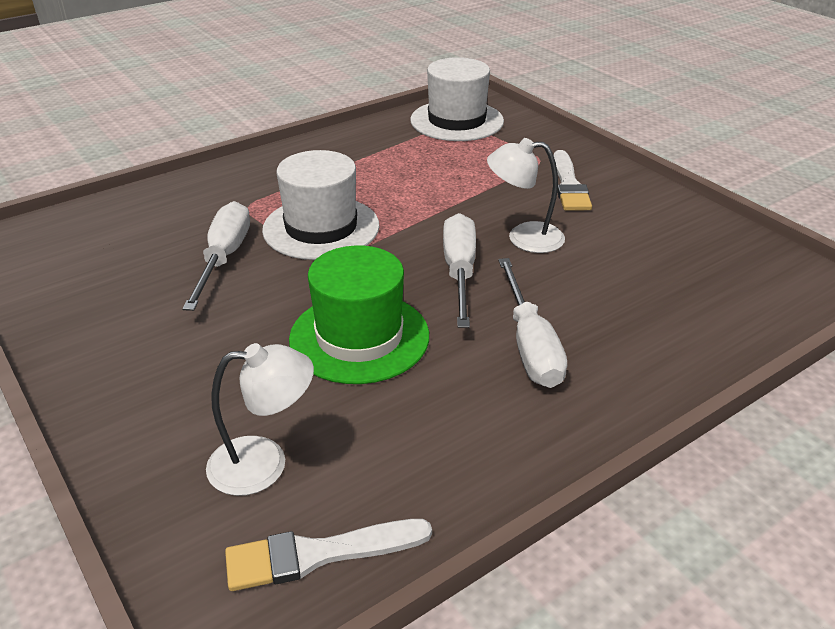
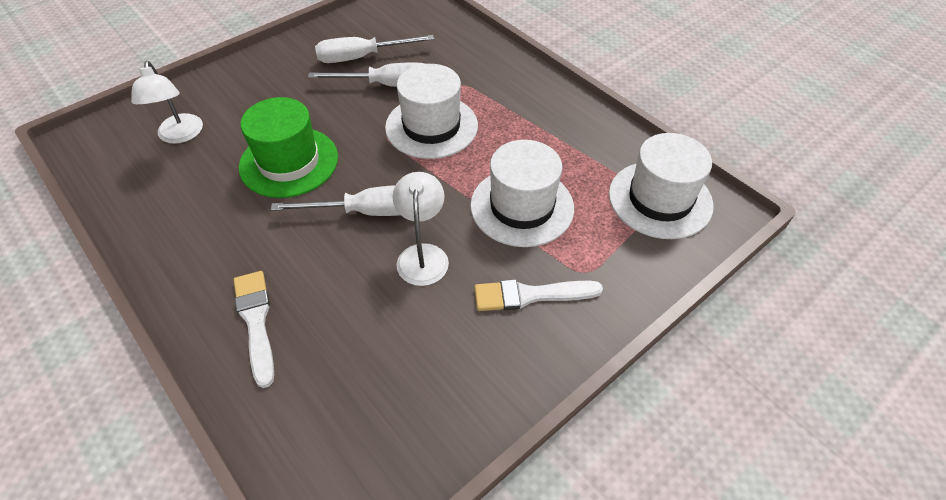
camera: 85 degrees right, 15 degrees up
(318, 554) = (108, 165): white brush -> white brush (256, 322)
(459, 182) = (522, 206): none -> white hat
(530, 345) = (266, 257): white screwdriver -> white screwdriver (362, 57)

